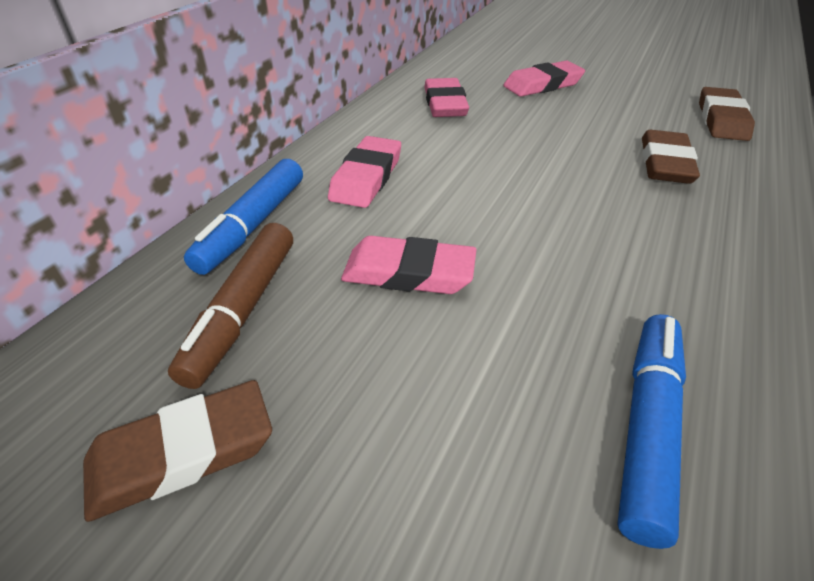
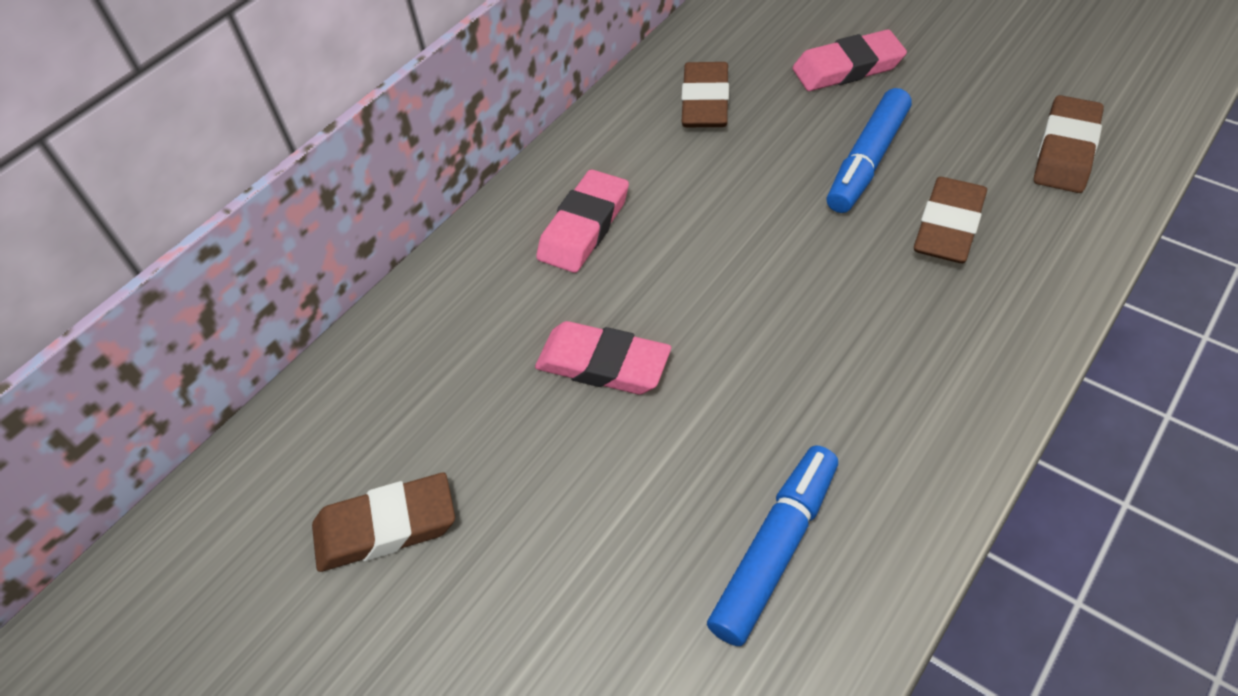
camera: 15 degrees right, 10 degrees up
(243, 310) = (440, 394): brown marker -> none
(252, 225) = (455, 288): blue marker -> blue marker (867, 161)
(445, 104) = (705, 101): pink eraser -> brown eraser

